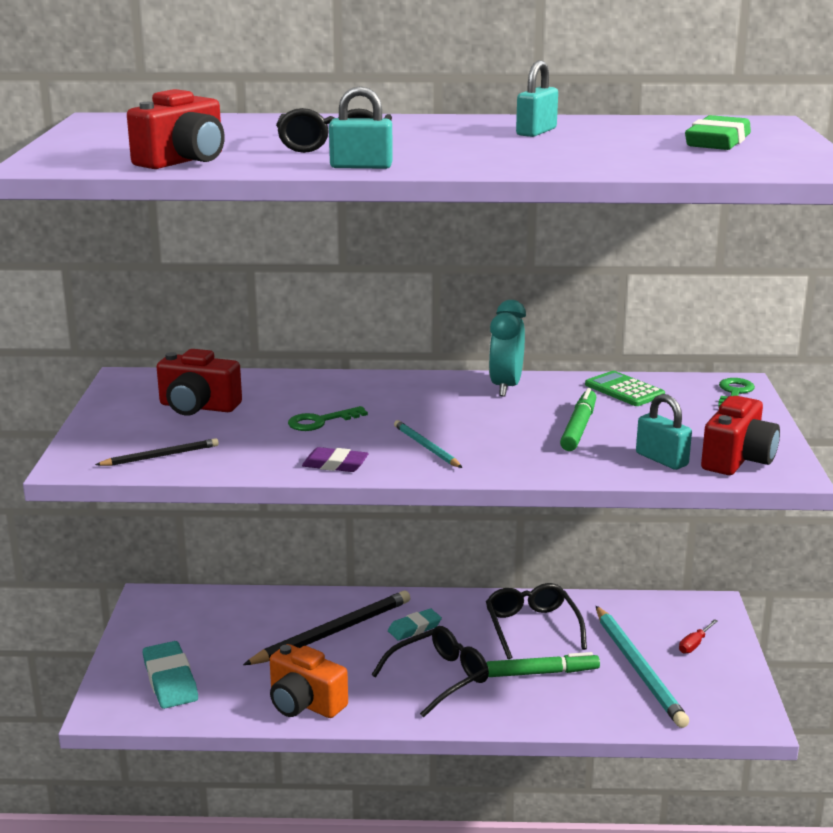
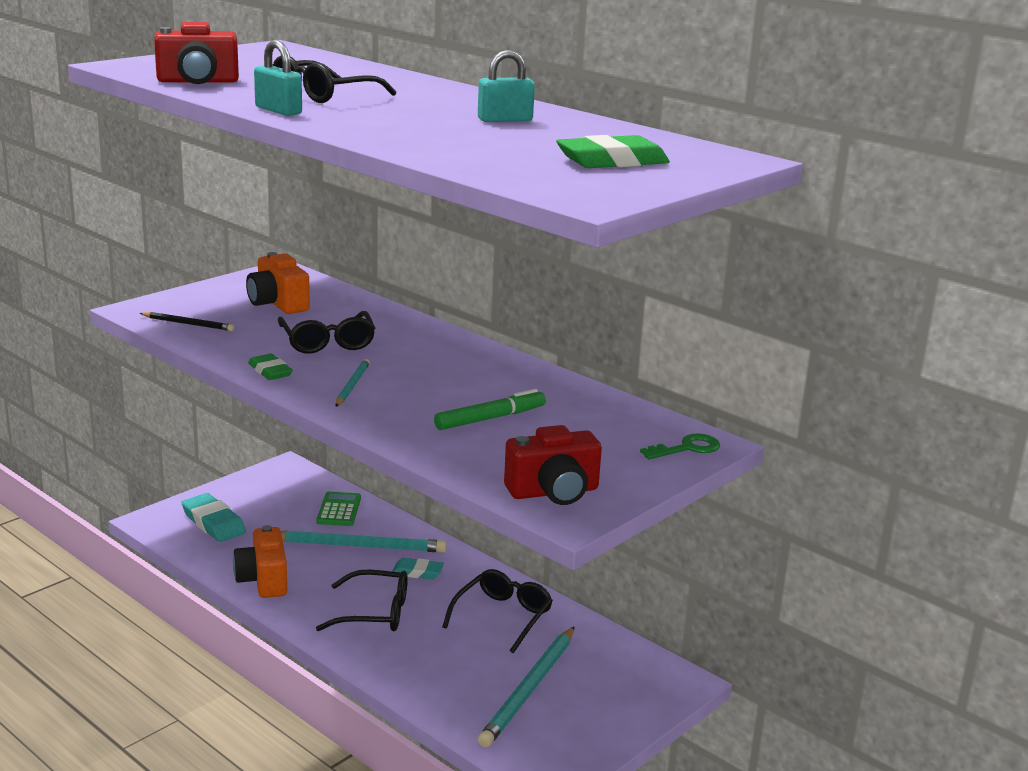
camera: 40 degrees right, 0 degrees up
(170, 680) = (213, 523): turquoise eraser -> turquoise eraser turned 60 degrees counterclockwise
(198, 407) = (278, 304): red camera -> orange camera
(320, 421) = (327, 342): green key -> black glasses
(332, 632) = (358, 546): black pencil -> turquoise pencil
(335, 464) = (270, 371): purple eraser -> green eraser
(506, 387) = (510, 370): turquoise clock -> none
(542, 673) = (451, 650): green marker -> none
(624, 390) = (597, 409): green calculator -> green calculator (339, 510)
(661, 459) = (494, 465): turquoise padlock -> none
(694, 645) = (608, 699): red screwdriver -> none

